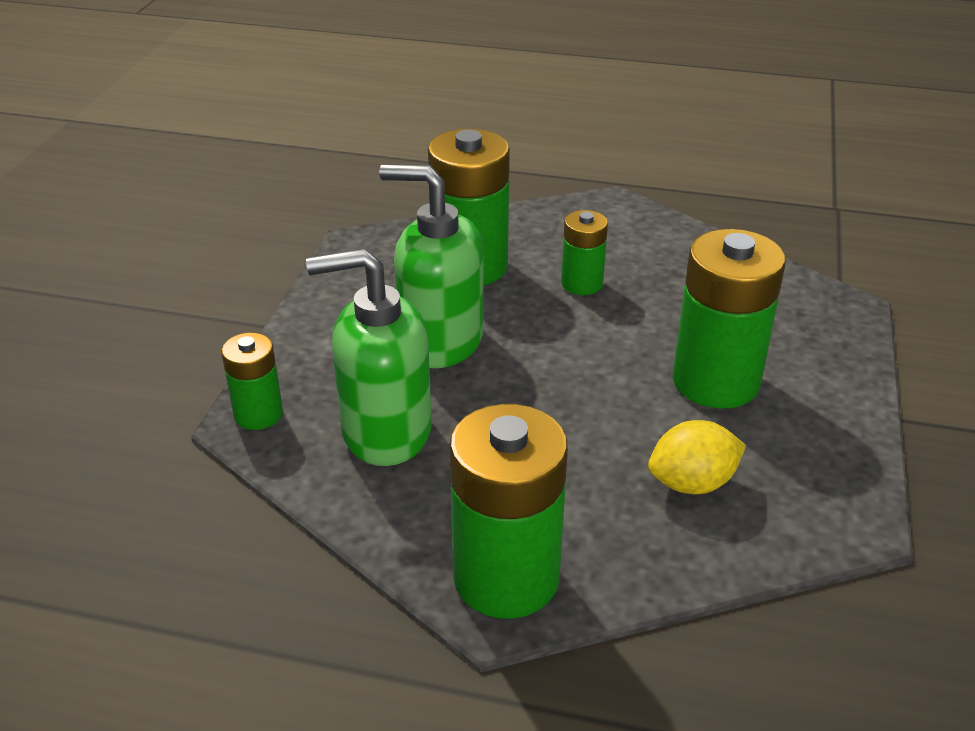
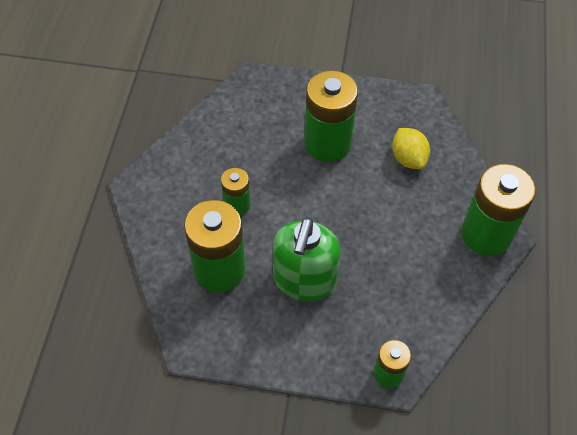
camera: 95 degrees left, 20 degrees up
(385, 431) = (393, 300): green soap dispenser -> none

